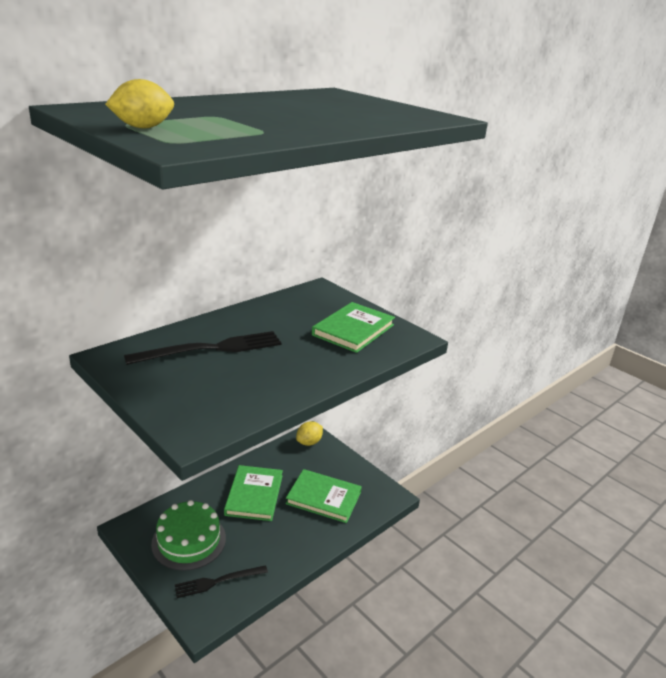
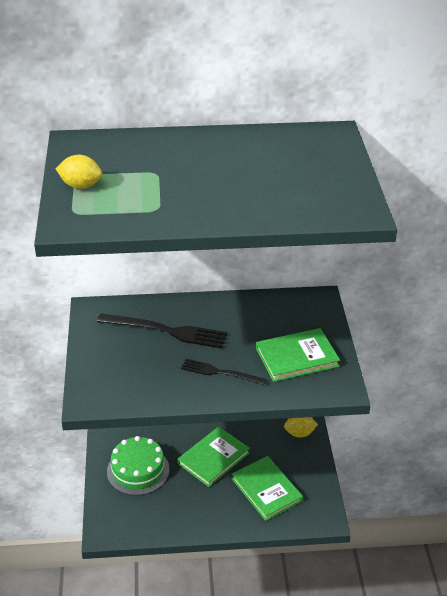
camera: 40 degrees right, 10 degrees up
(218, 581) = (134, 512): black fork -> black fork (220, 372)

